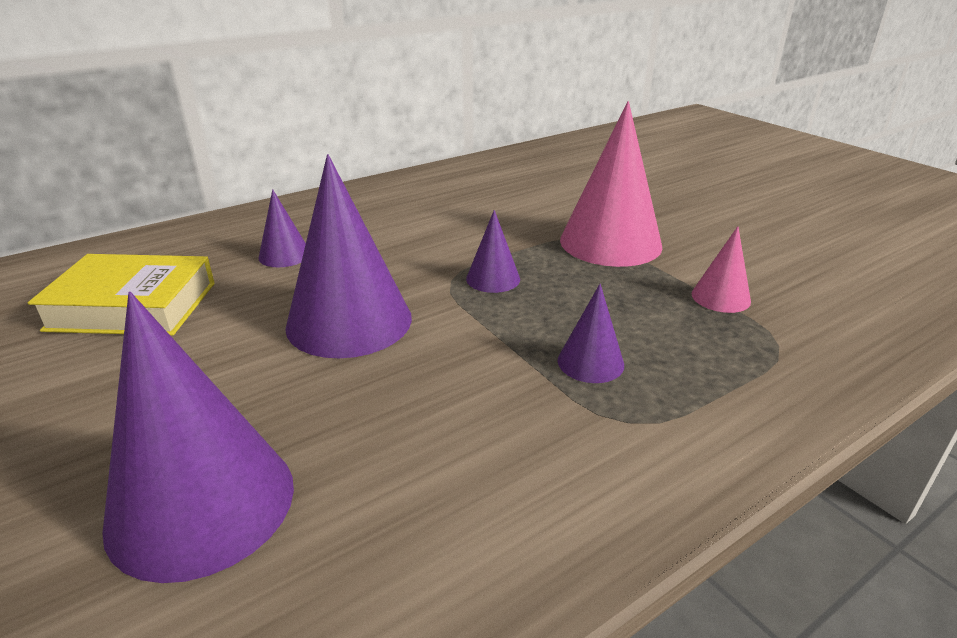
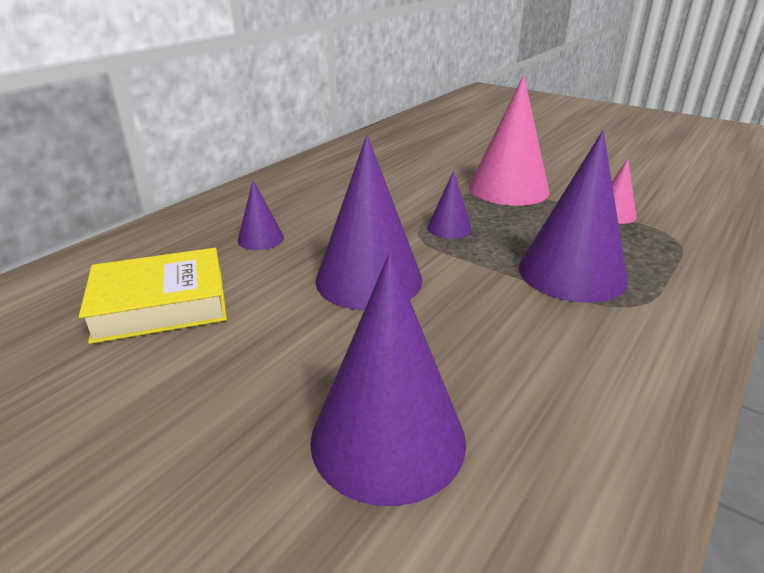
camera: 20 degrees left, 0 degrees up
(590, 362) = (572, 273): purple cone -> purple cone, size x2.06

